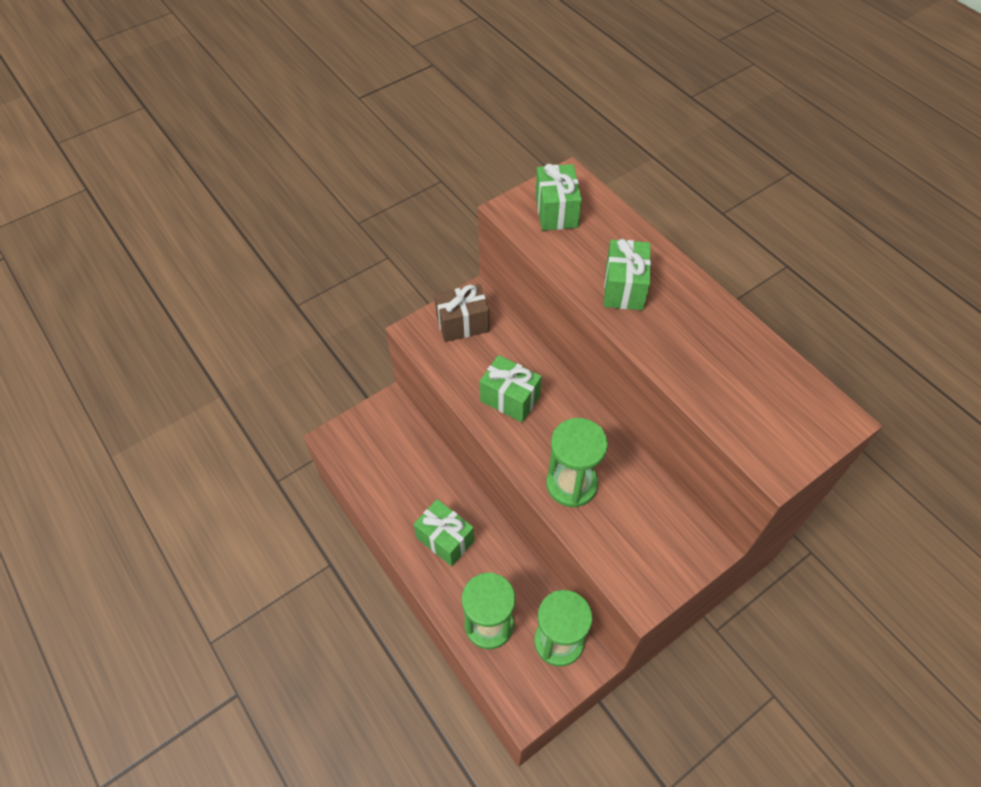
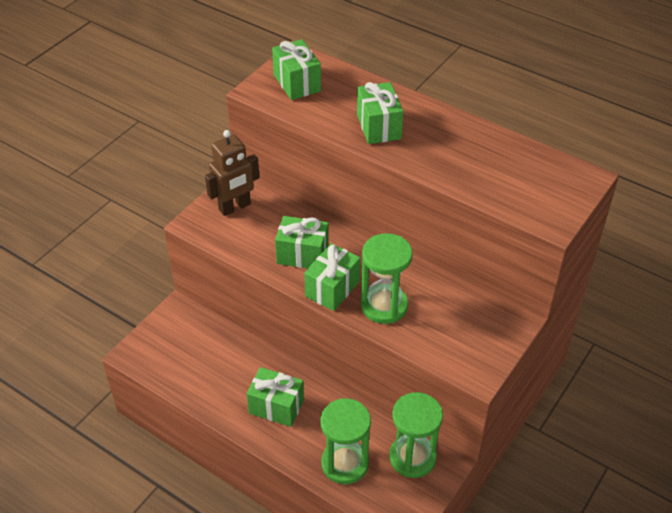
camera: 20 degrees left, 10 degrees down
(462, 324) = (235, 207): brown gift -> brown robot
(525, 447) = (332, 289): none -> green gift

